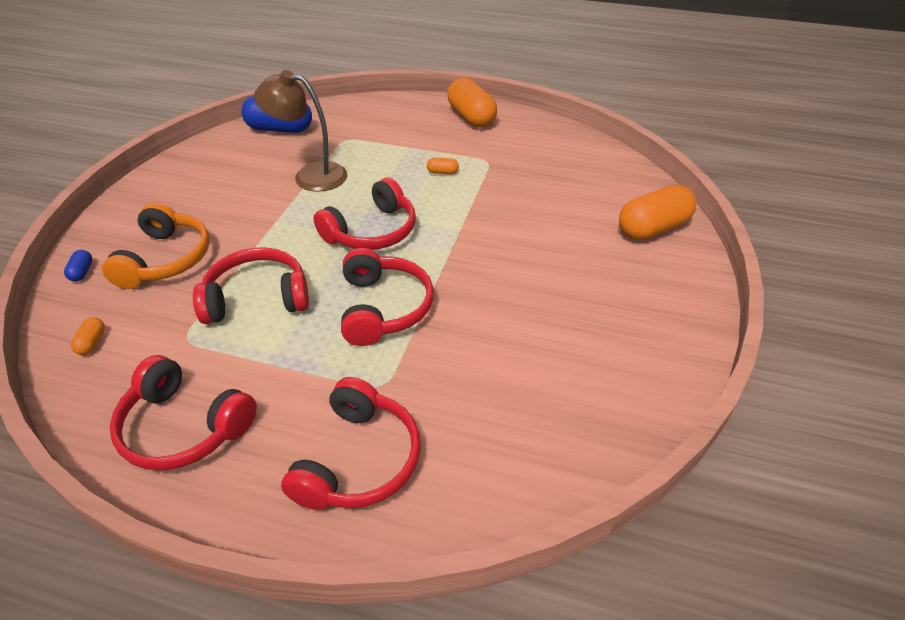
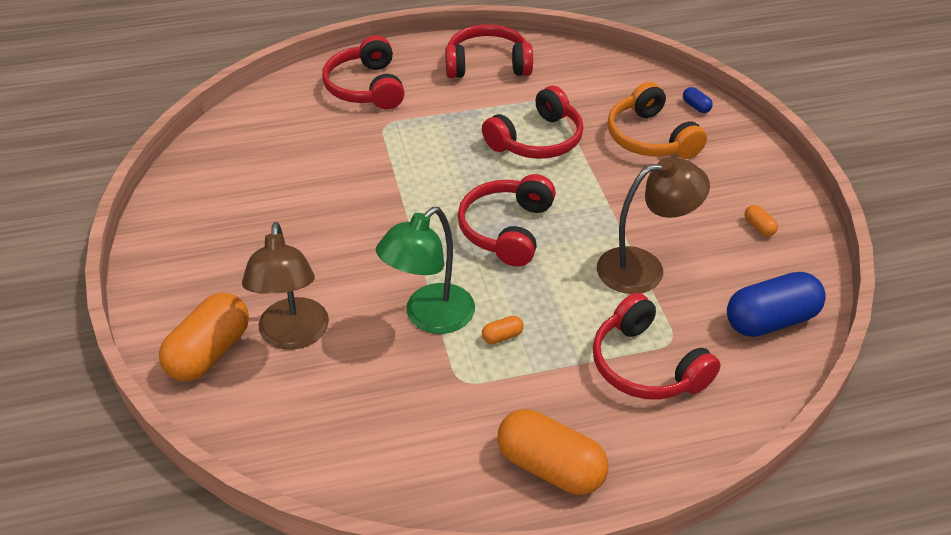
camera: 150 degrees right, 0 degrees up
(92, 343) = (610, 76): orange capsule -> orange capsule (759, 227)
(383, 308) = (430, 170): red headphones -> red headphones (647, 365)
(481, 197) = (429, 317): none -> green lamp
(585, 218) = (293, 336): none -> brown lamp

